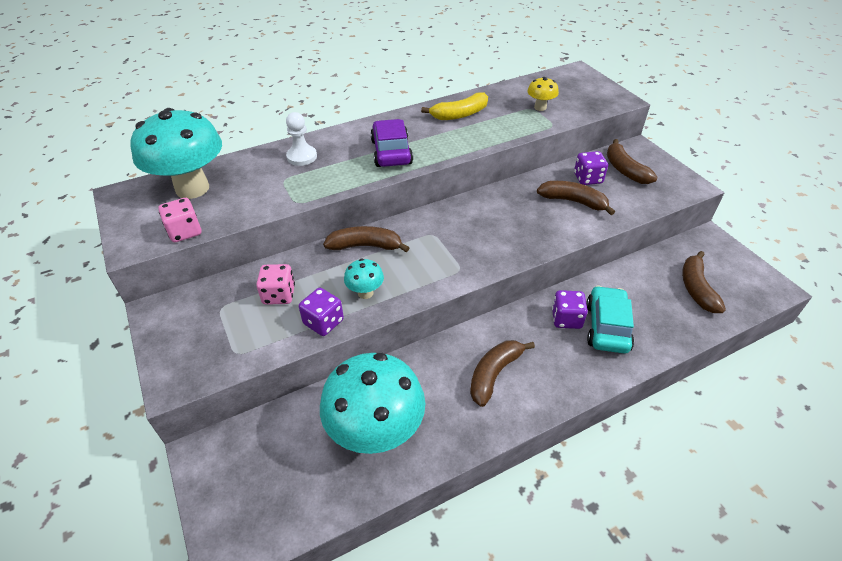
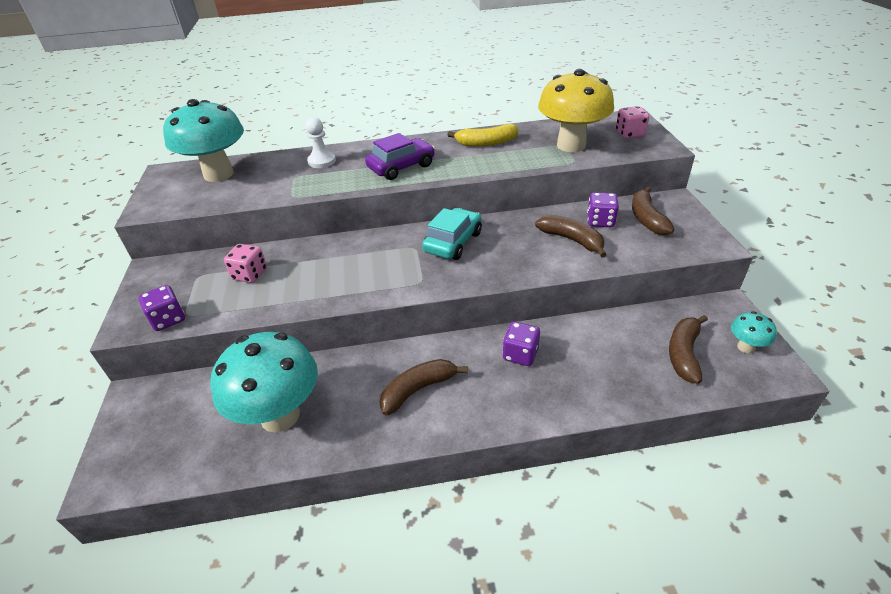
camera: 20 degrees right, 5 degrees down
(185, 232) = (190, 206): pink dice -> pink dice (629, 134)
(323, 322) = (271, 304): purple dice -> purple dice (168, 319)
(365, 293) = (322, 286): turquoise mushroom -> turquoise mushroom (745, 347)
(366, 246) = (347, 247): brown banana -> none
(391, 152) = (401, 167): purple car -> purple car turned 45 degrees clockwise
(540, 107) = (571, 145): yellow mushroom -> yellow mushroom, size x2.26
(607, 327) = (559, 371): turquoise car -> turquoise car (453, 242)

